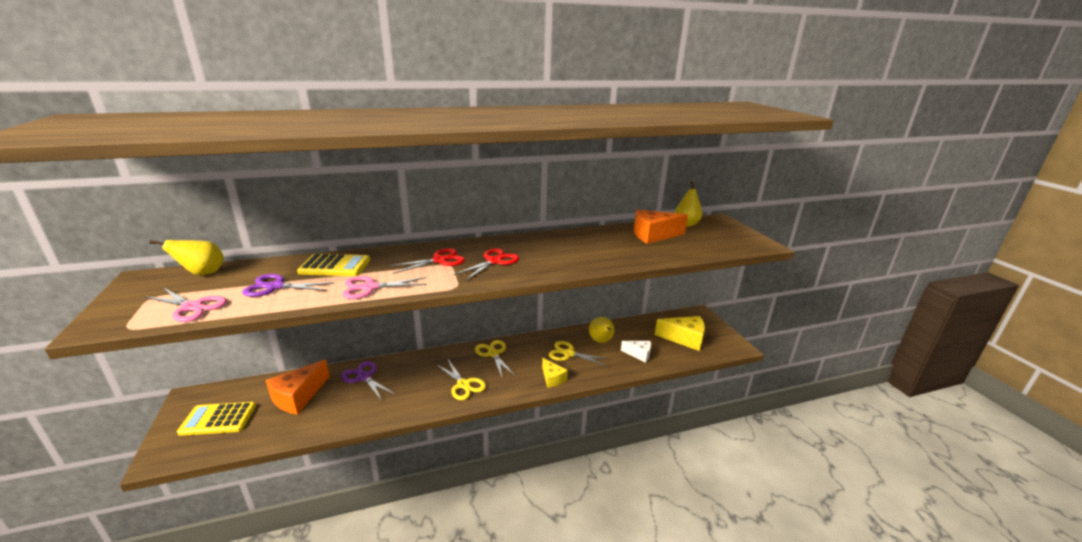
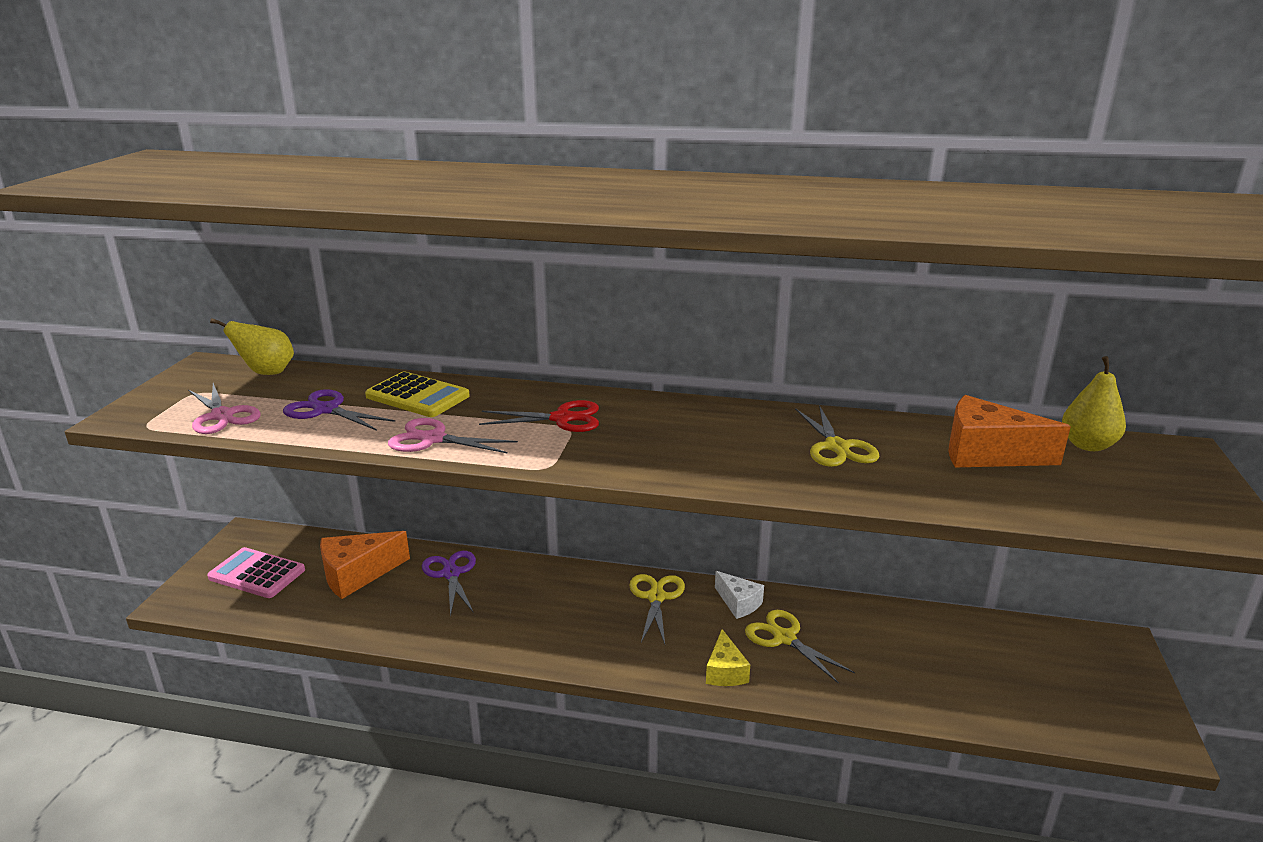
camera: 30 degrees right, 0 degrees up
(218, 419) = (257, 574): yellow calculator -> pink calculator
(463, 385) = (578, 632): yellow scissors -> yellow scissors (837, 447)
(494, 261) = (642, 438): red scissors -> none
(601, 341) = (861, 634): yellow pear -> none
(639, 354) = (920, 683): white cheese -> white cheese (738, 603)
(684, 339) = (1044, 684): yellow cheese -> none

